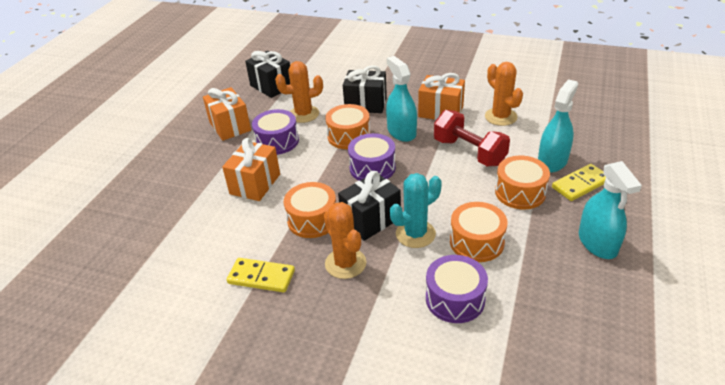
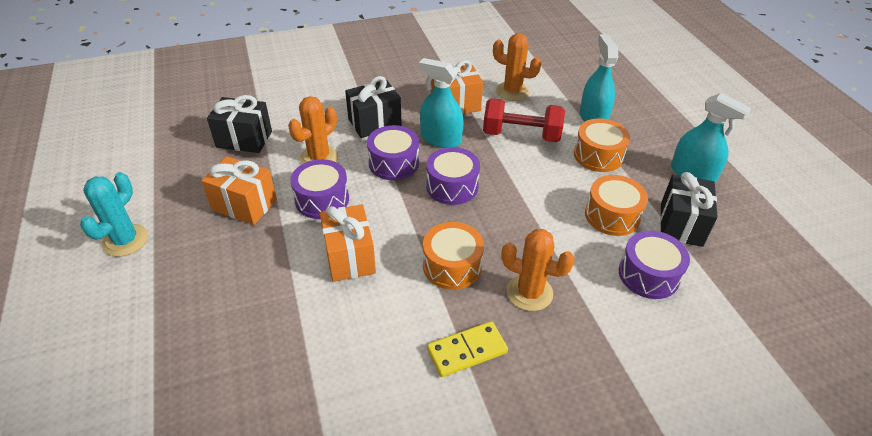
camera: 40 degrees left, 5 degrees up
(349, 136) = (394, 163): orange drum -> purple drum
(371, 220) = (506, 238): black gift -> black gift (681, 224)
(415, 234) = (558, 233): turquoise cactus -> turquoise cactus (125, 240)
(580, 184) = (633, 129): yellow domino -> none

